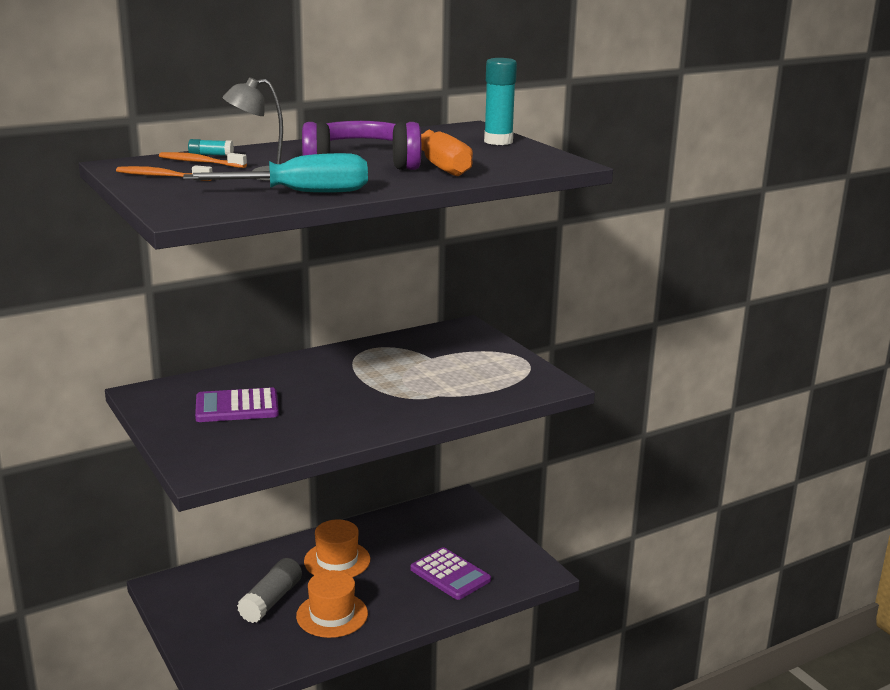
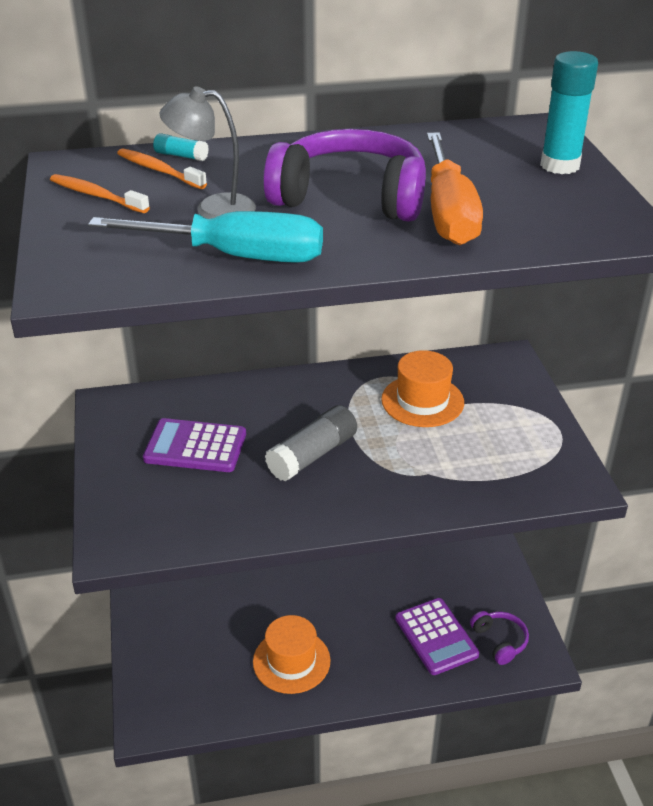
camera: 20 degrees right, 15 degrees up
(271, 600) = (237, 625): grey glue stick -> grey glue stick (312, 455)
(337, 560) = (322, 586): orange hat -> orange hat (422, 401)
(504, 567) = (500, 641): none -> purple headphones

